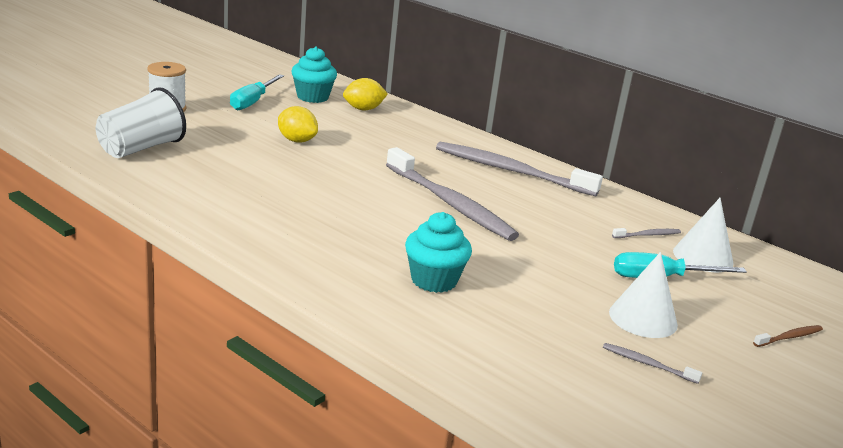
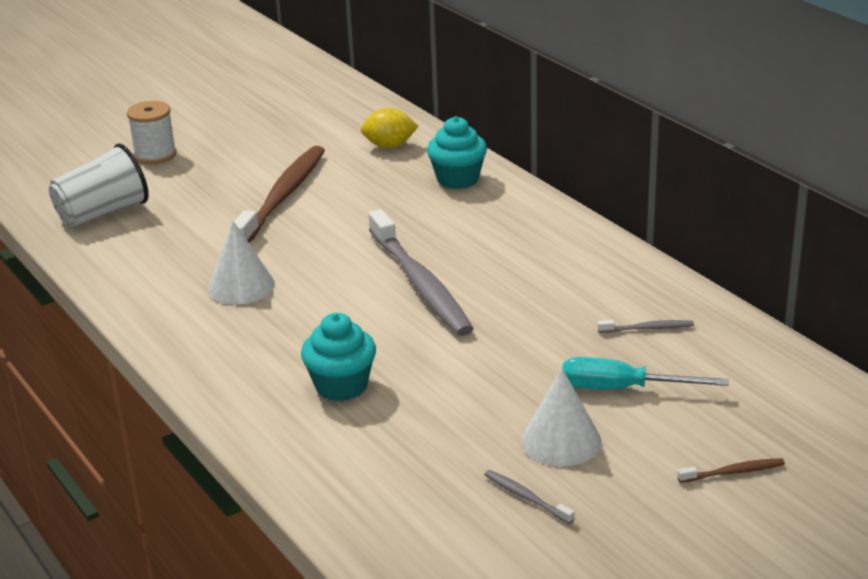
camera: 20 degrees right, 5 degrees up
(253, 102) = (258, 140): turquoise screwdriver -> none
(296, 140) = (283, 196): yellow lemon -> brown toothbrush
(312, 97) = (335, 130): turquoise cupcake -> turquoise cupcake (458, 179)
(510, 171) = (526, 235): grey toothbrush -> none
(703, 257) = (701, 360): white cone -> white cone (241, 286)

